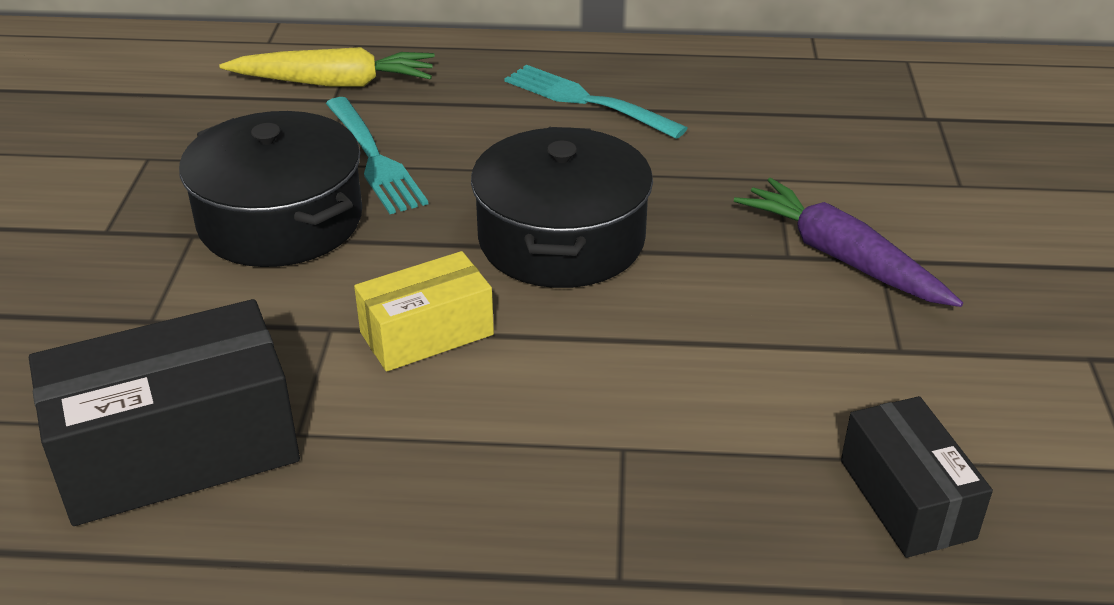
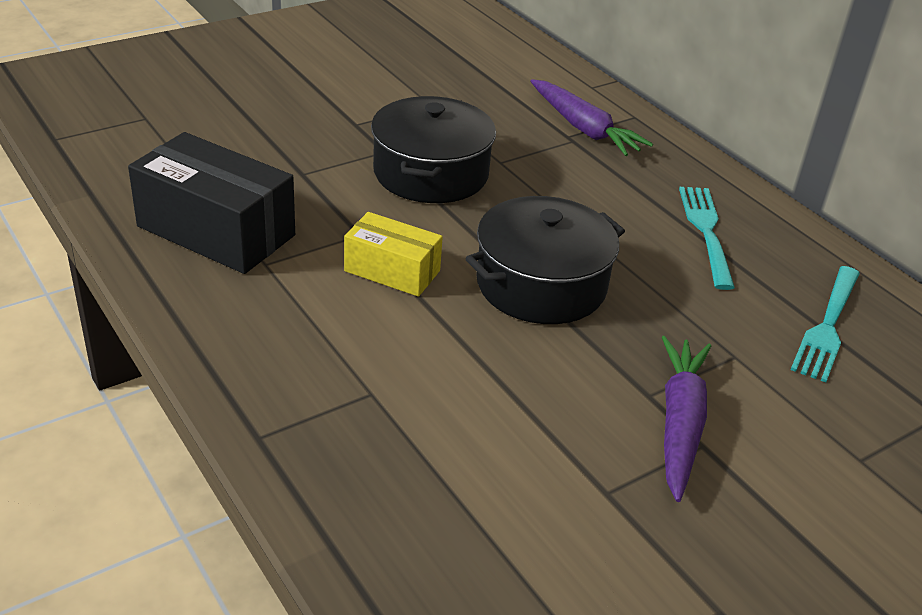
camera: 50 degrees right, 0 degrees up
(335, 83) = (584, 129): yellow carrot -> purple carrot
(373, 158) = (529, 177): turquoise fork -> turquoise fork (827, 325)
(906, 499) = (448, 549): black box -> none

